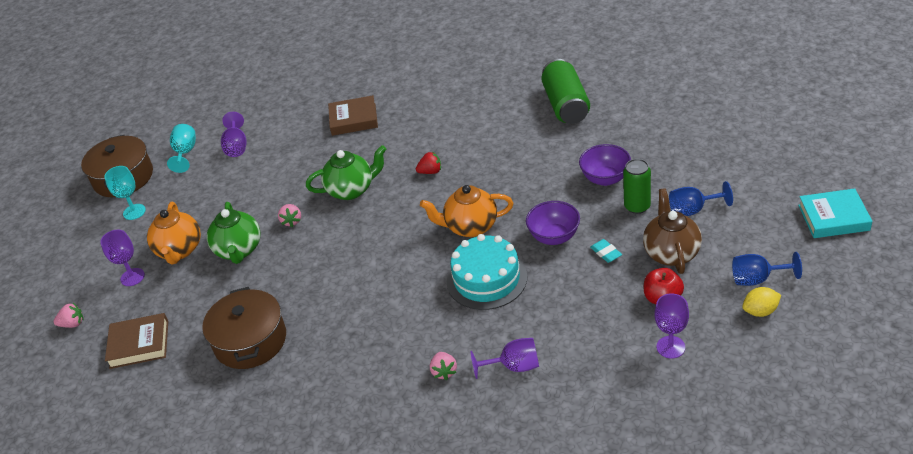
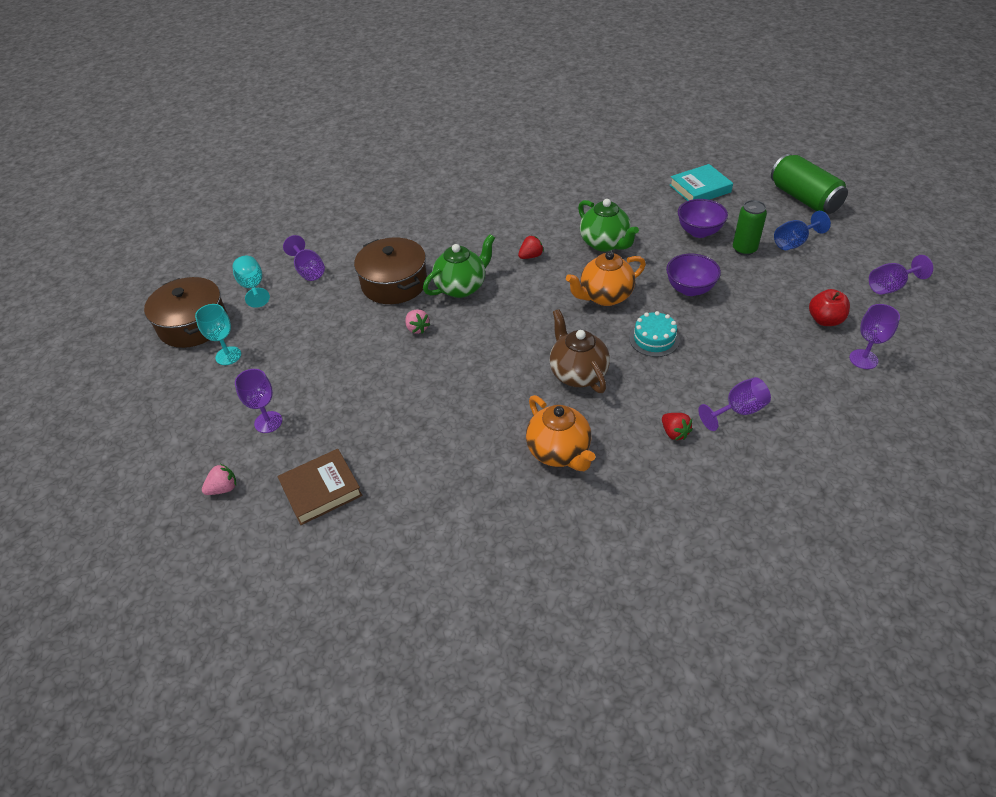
camera: 25 degrees left, 5 degrees up
(179, 250) = (308, 383): orange teapot -> orange teapot (559, 452)
(239, 250) = (377, 368): green teapot -> green teapot (605, 243)
(250, 341) = (449, 454): brown pot -> brown pot (394, 283)
(353, 119) = (420, 224): brown book -> none
(444, 372) = (674, 433): pink strawberry -> red strawberry
(486, 279) = (654, 339): turquoise cake -> turquoise cake, size x0.61
(566, 105) = (618, 178): green can -> green can (804, 198)
(606, 253) = (746, 293): turquoise eraser -> none
(671, 253) = (803, 281): brown teapot -> brown teapot (578, 374)
(757, 279) = (890, 287): blue goblet -> purple goblet
(760, 311) = (913, 312): yellow lemon -> none
(833, 218) = (911, 226): turquoise book -> turquoise book (700, 189)

